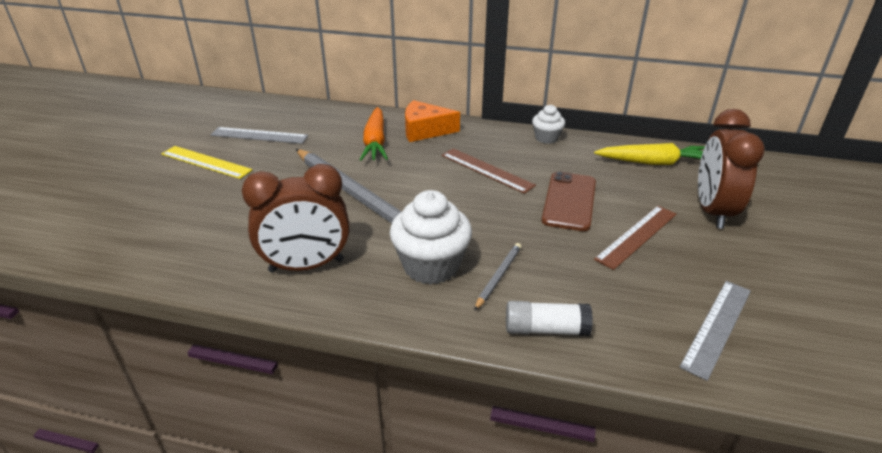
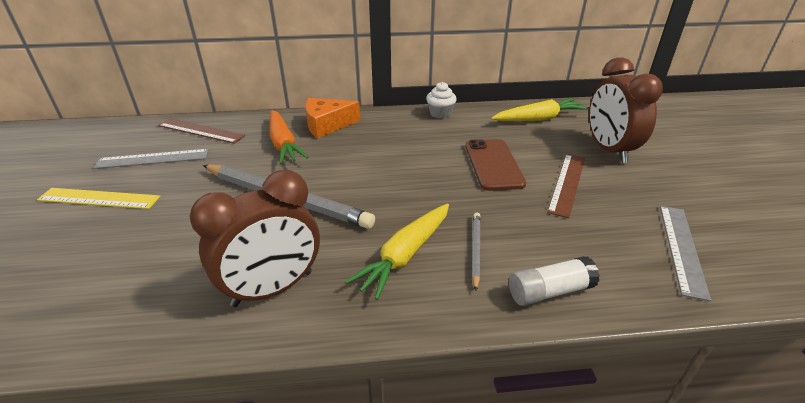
camera: 20 degrees left, 0 degrees up
(431, 266) = (405, 255): white cupcake -> yellow carrot
(486, 170) = (405, 151): brown ruler -> brown ruler (201, 131)

